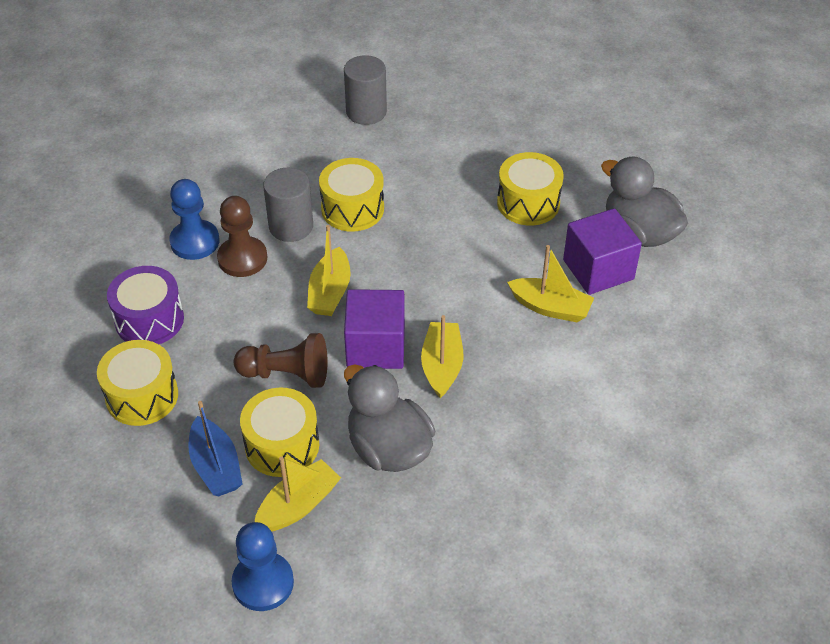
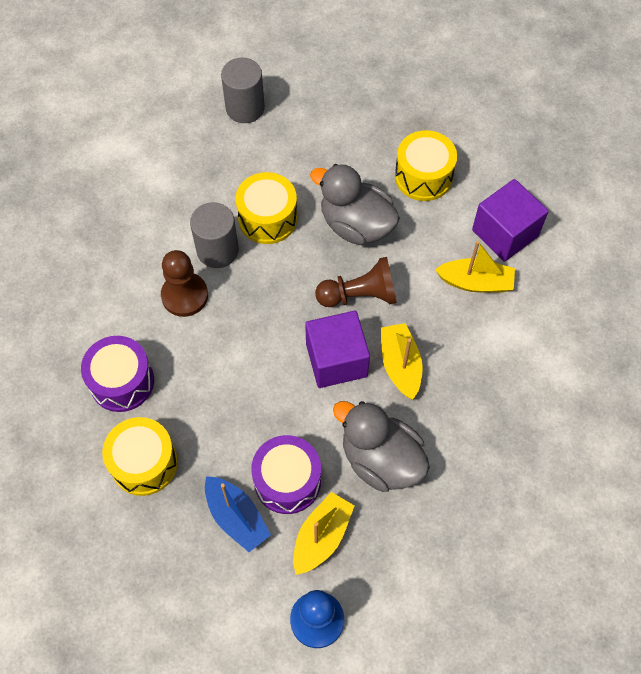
camera: 15 degrees left, 15 degrees up
(195, 241) = (134, 287): blue pawn -> none
(282, 445) = (287, 481): yellow drum -> purple drum
(287, 374) = (267, 407): brown pawn -> brown pawn (360, 295)
(330, 292) = (277, 313): yellow boat -> none
(639, 232) = (529, 186): grey duck -> grey duck (356, 225)

